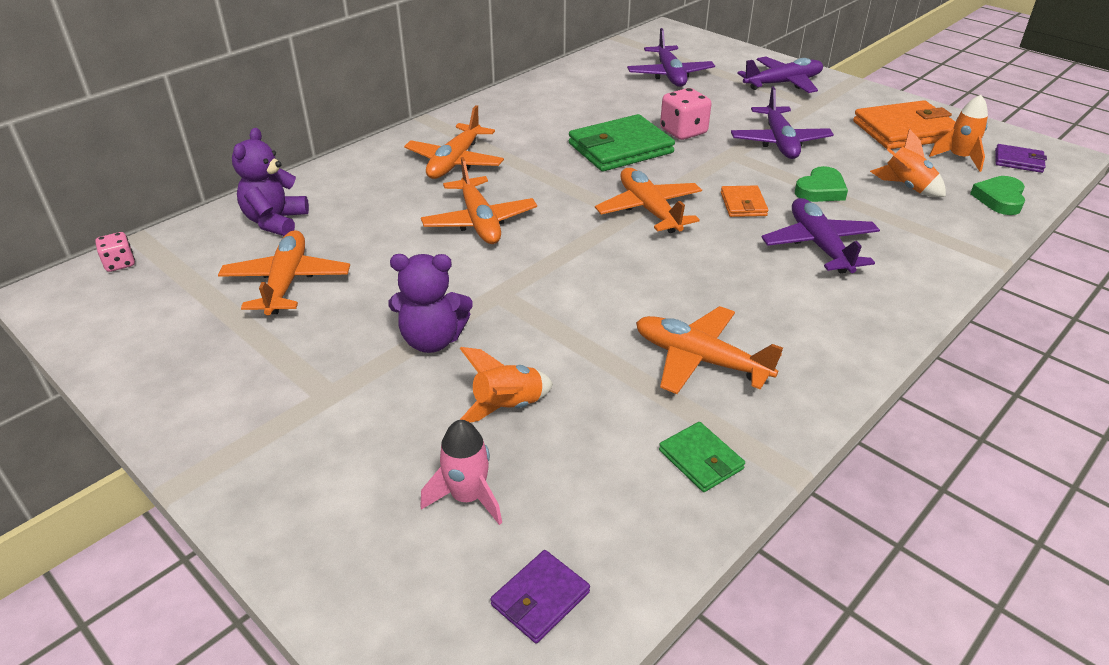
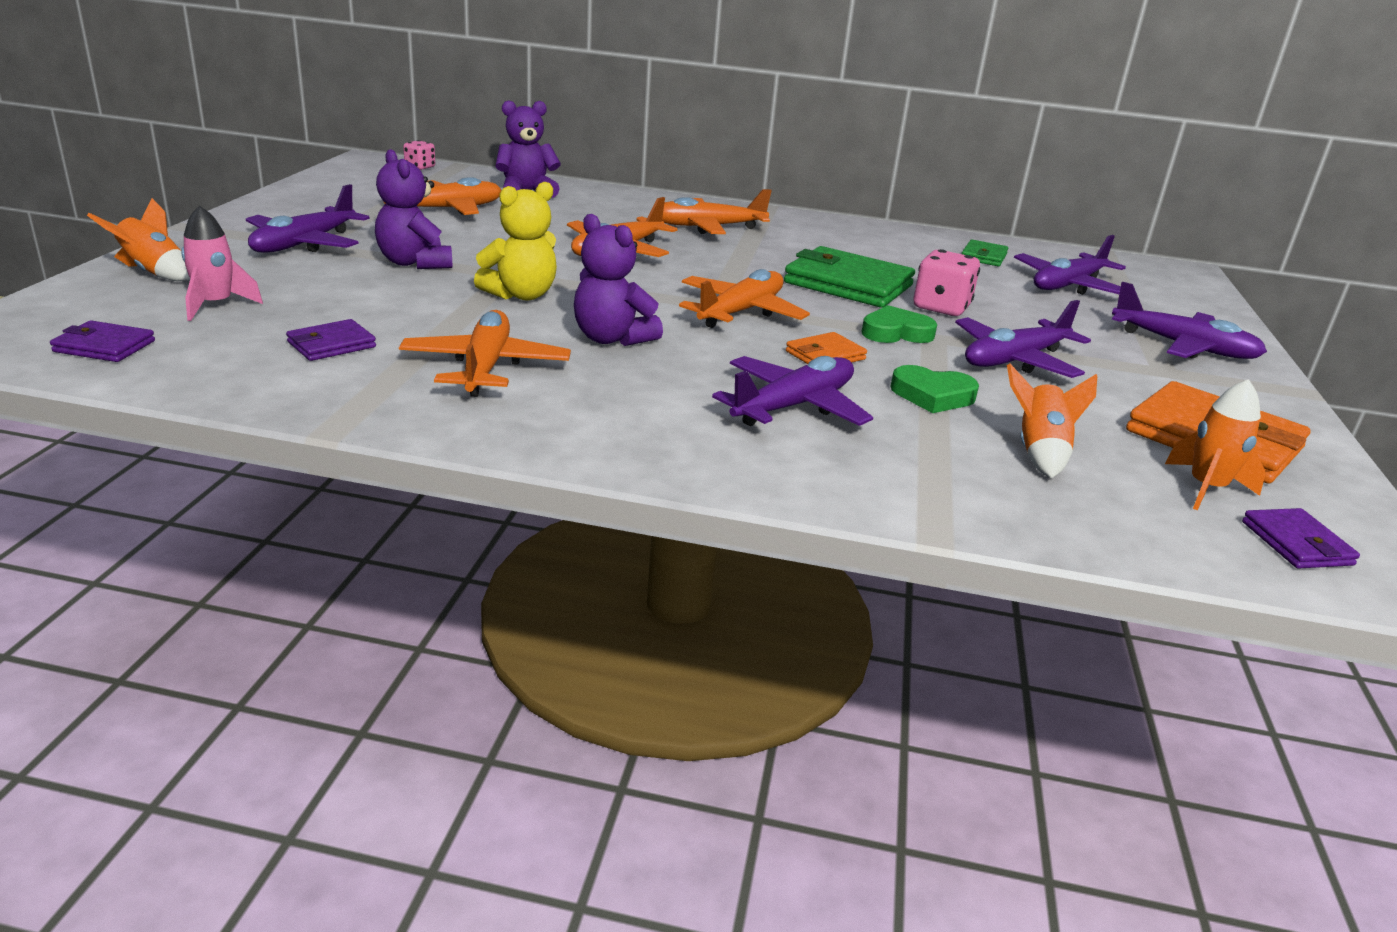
camera: 55 degrees right, 10 degrees down
(321, 400) = (304, 244): none -> purple plane
(508, 406) = (343, 301): orange rocket -> orange rocket (153, 273)
(554, 300) = (521, 295): none -> yellow teddy bear
(612, 436) = (331, 344): none -> purple wallet
(671, 282) = (612, 339): none -> purple teddy bear
(700, 459) = (321, 385): green wallet -> green wallet (983, 256)
(999, 199) = (1130, 530): green heart -> green heart (896, 332)

